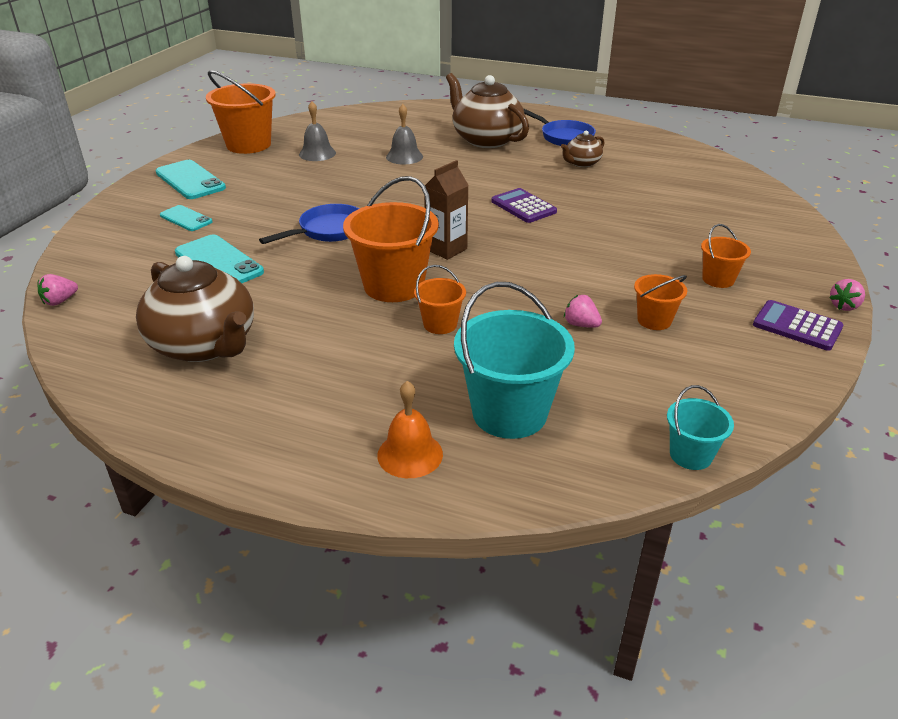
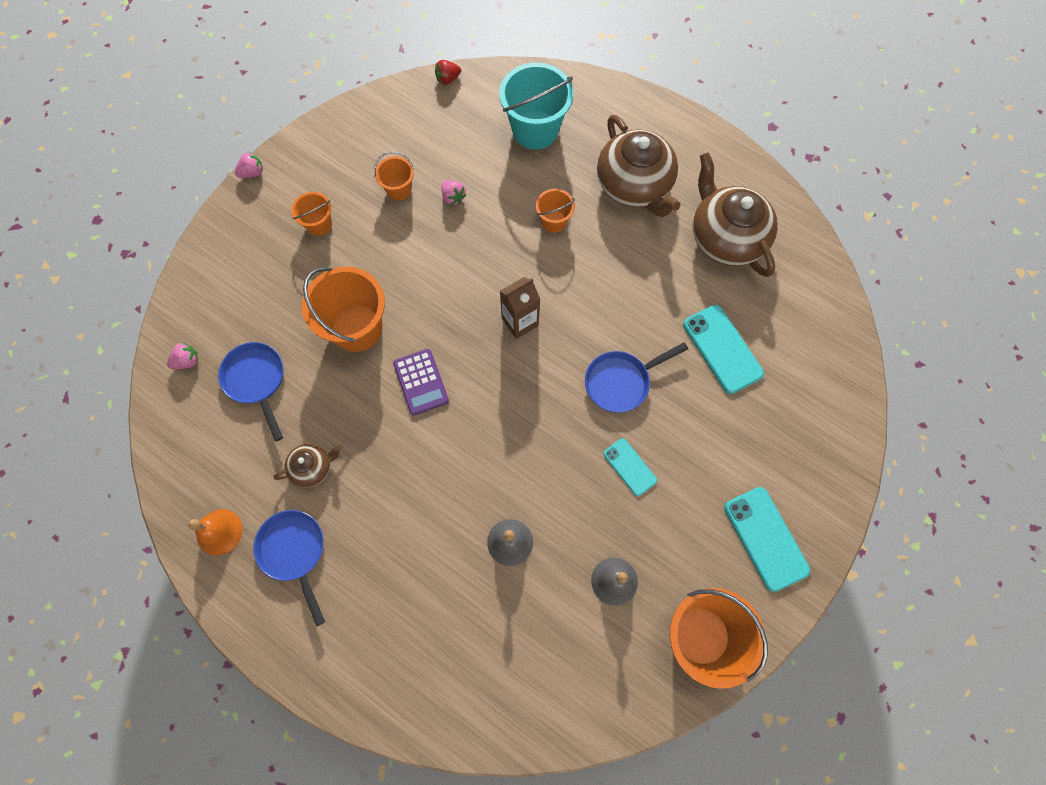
camera: 165 degrees left, 35 degrees up
(60, 301) = (847, 320): pink strawberry -> pink strawberry (187, 361)
(186, 219) = (760, 442): turquoise phone -> turquoise phone (629, 467)
(394, 286) = (577, 277): orange bucket -> orange bucket (357, 328)
(410, 454) = (601, 113): orange bell -> orange bell (219, 532)
(486, 140) = (394, 569): brown teapot -> brown teapot (634, 186)
(670, 189) = (257, 381): none -> blue pan
(690, 455) = (448, 79): turquoise bucket -> red strawberry
(797, 326) = (304, 160): purple calculator -> none

